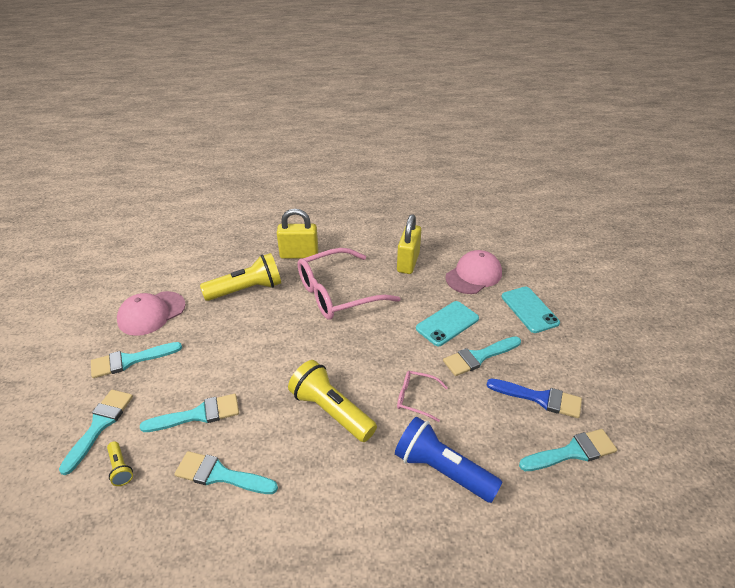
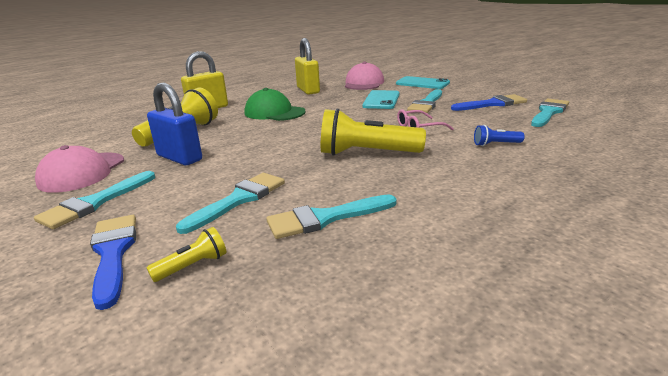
camera: 35 degrees left, 15 degrees down
(100, 425) = (113, 253): turquoise brush -> blue brush
(120, 468) = (193, 266): yellow flashlight -> yellow flashlight turned 60 degrees counterclockwise
(214, 330) = (179, 158): none -> blue padlock
(338, 293) = (274, 112): pink glasses -> green cap
(442, 470) = (495, 144): blue flashlight -> blue flashlight, size x0.47

